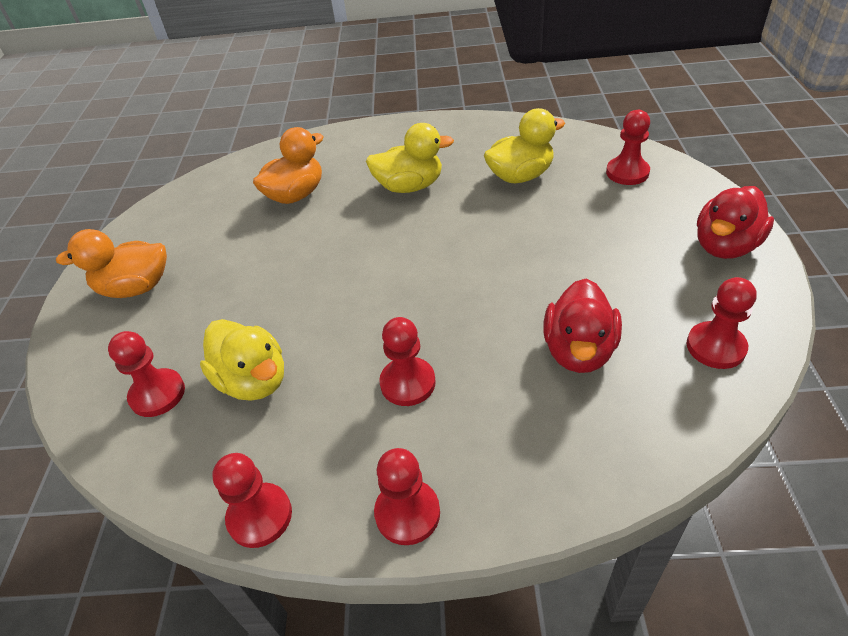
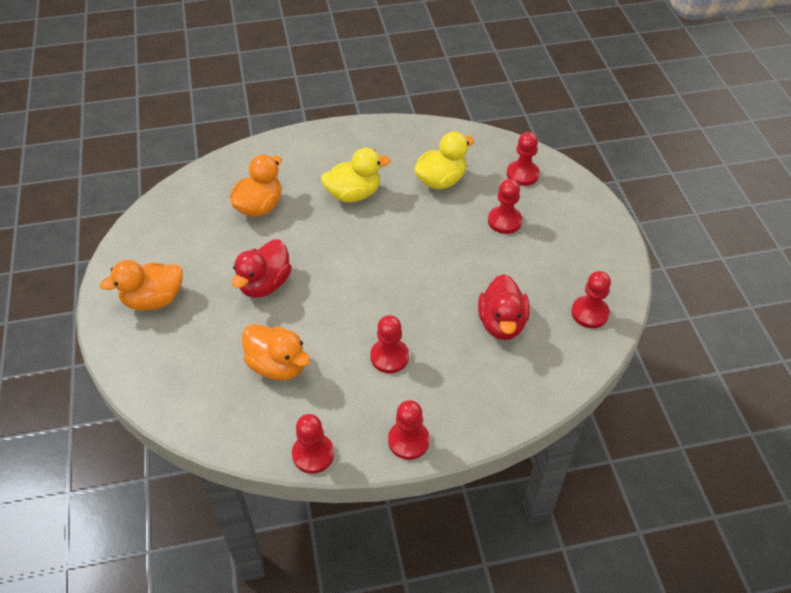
camera: 15 degrees left, 5 degrees up
(157, 394) = (208, 382): red pawn -> red pawn (504, 221)
(253, 380) = (277, 365): yellow duck -> orange duck
(725, 246) = (594, 236): red duck -> red duck (265, 284)

